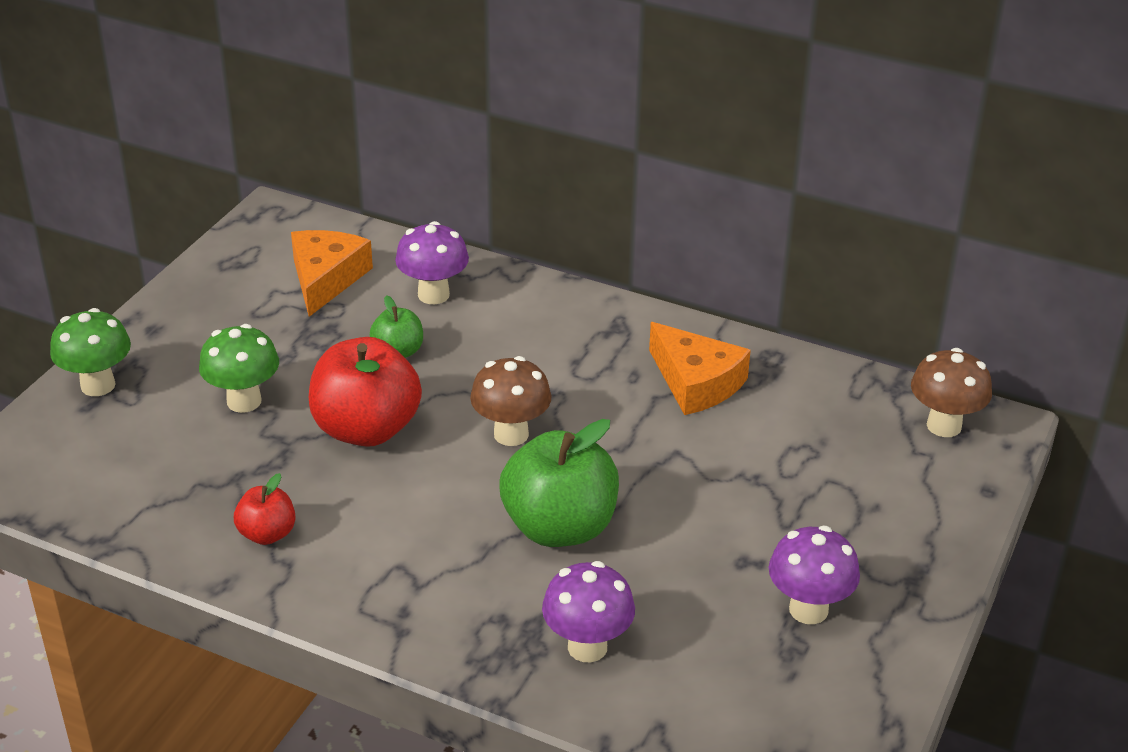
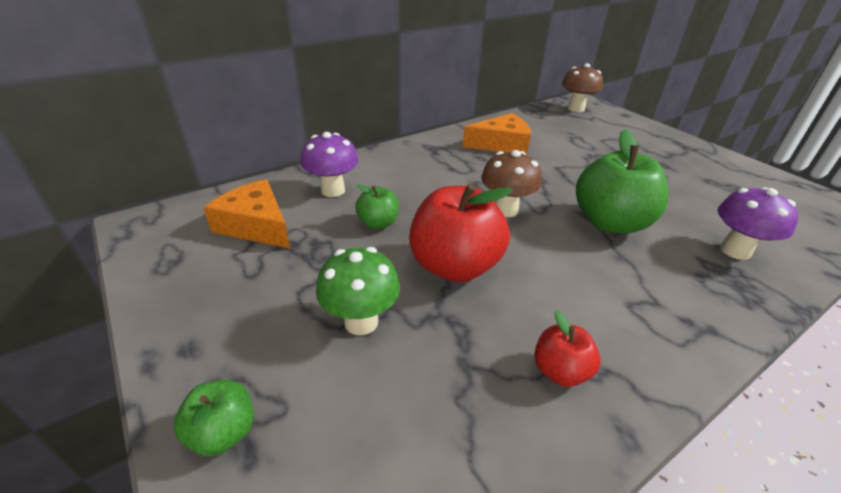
camera: 60 degrees left, 0 degrees up
(98, 385) = (223, 432): green mushroom -> green apple
(808, 610) = (705, 175): purple mushroom -> none

